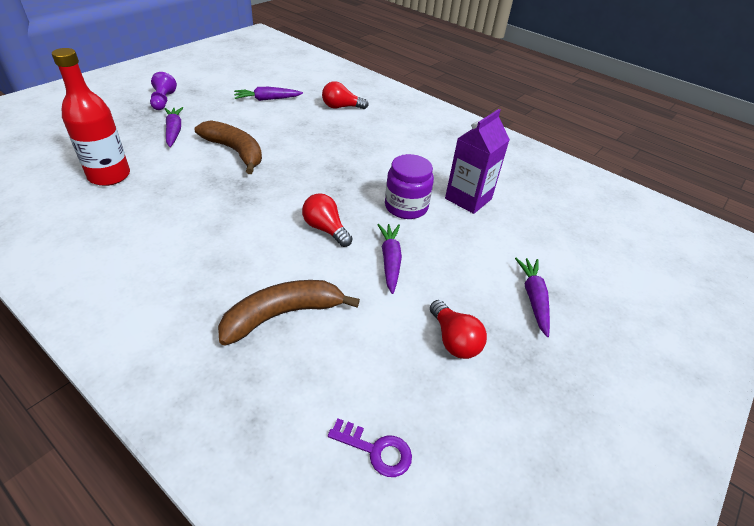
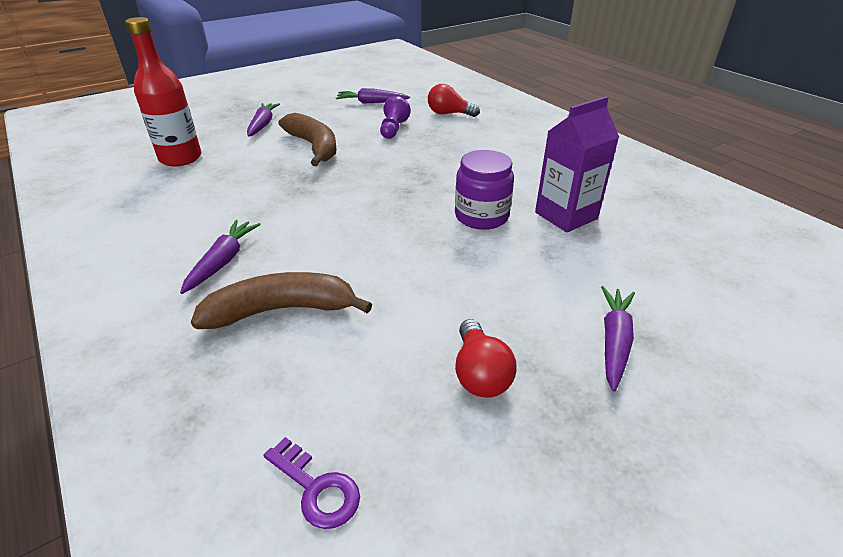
camera: 20 degrees right, 5 degrees down
(163, 101) = (267, 99): purple pawn -> purple pawn (393, 129)
(325, 229) = (374, 229): red light bulb -> none
(390, 261) = (436, 271): purple carrot -> purple carrot (223, 261)

